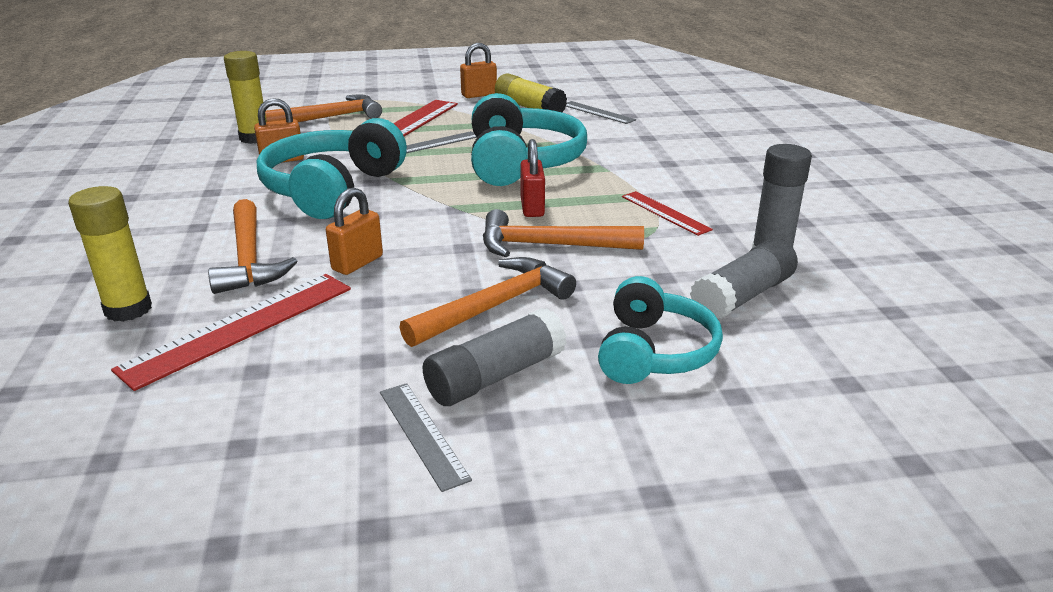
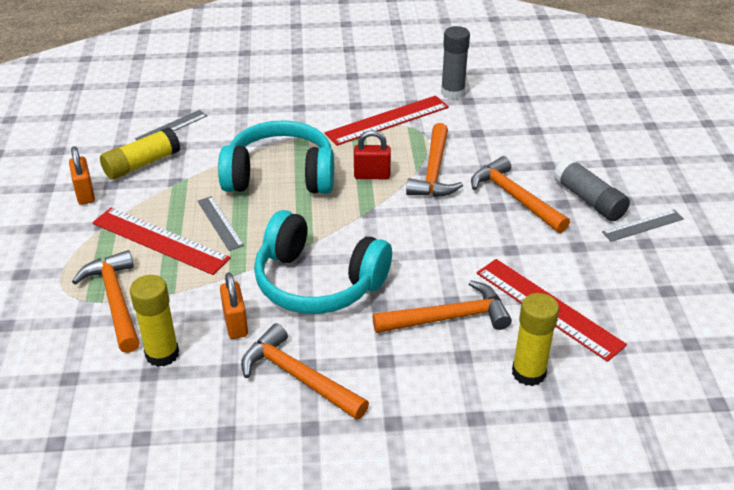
camera: 85 degrees left, 10 degrees up
(196, 188) = (298, 377): none -> orange hammer
(357, 263) = (457, 259): orange padlock -> none
(653, 352) = (559, 146): turquoise headphones -> none
(665, 213) = (388, 120): red ruler -> red ruler, size x1.73
(742, 296) = (499, 110): grey glue stick -> none

